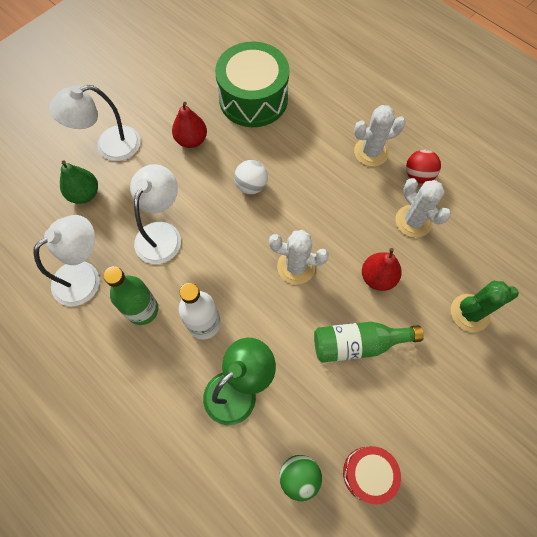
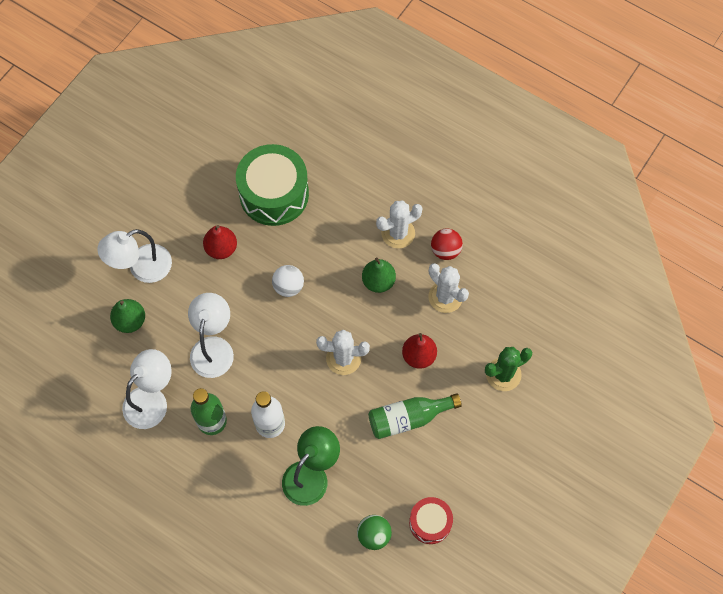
camera: 10 degrees left, 0 degrees up
(344, 195) = (378, 281): none -> green pear

